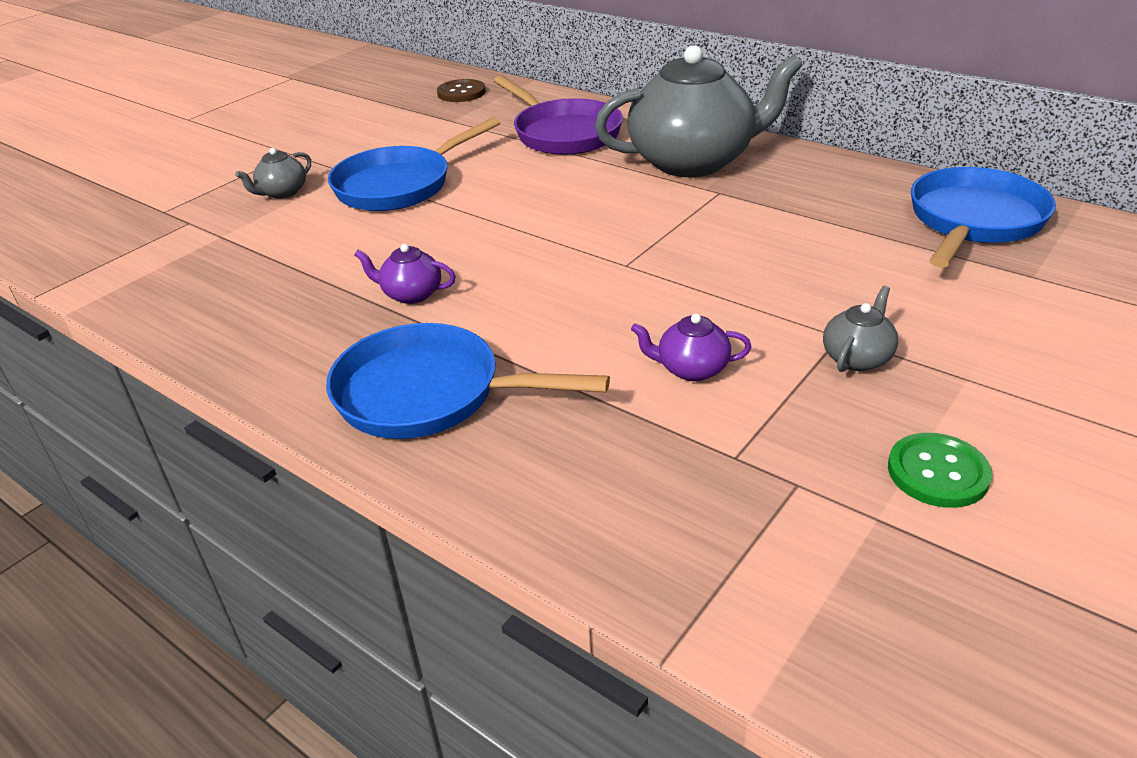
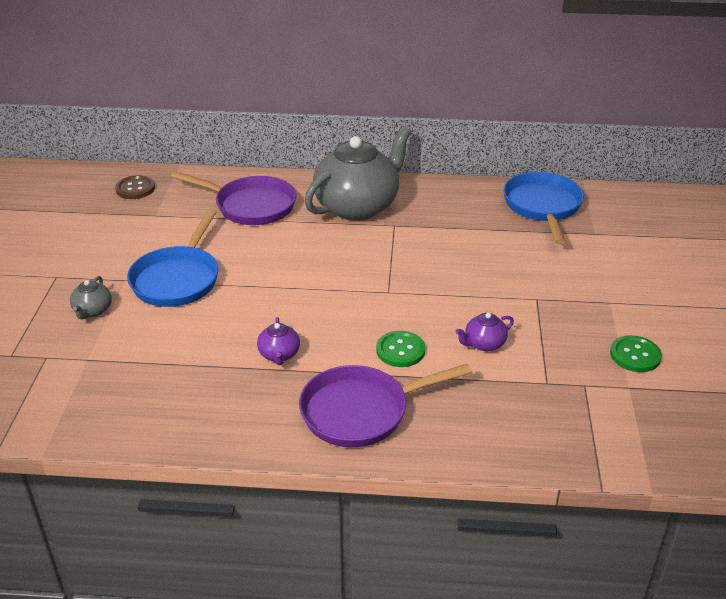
camera: 35 degrees left, 0 degrees up
(411, 294) = (279, 355): purple teapot -> purple teapot turned 75 degrees counterclockwise
(429, 394) = (361, 411): blue pan -> purple pan
(563, 338) = (400, 350): none -> green button
(857, 358) = (555, 308): grey teapot -> none

